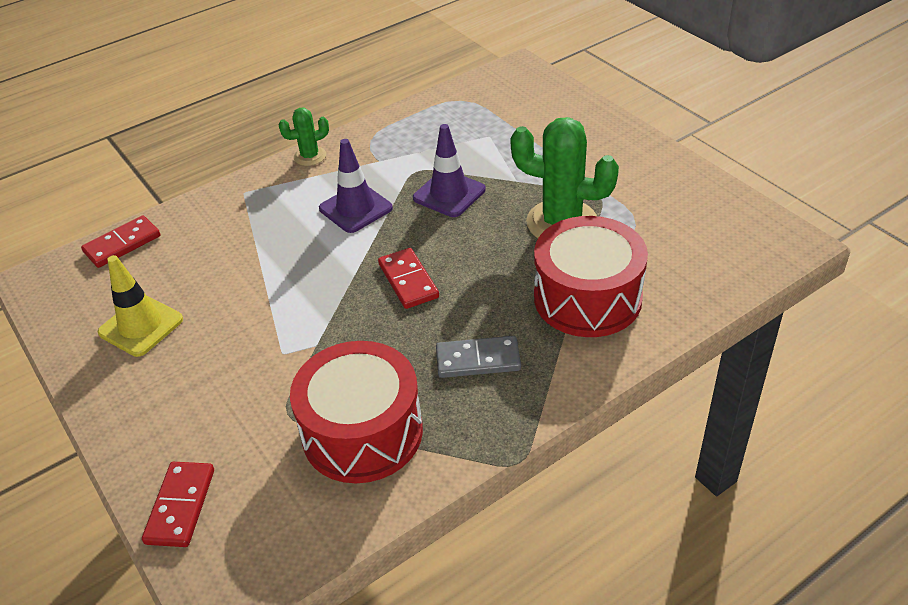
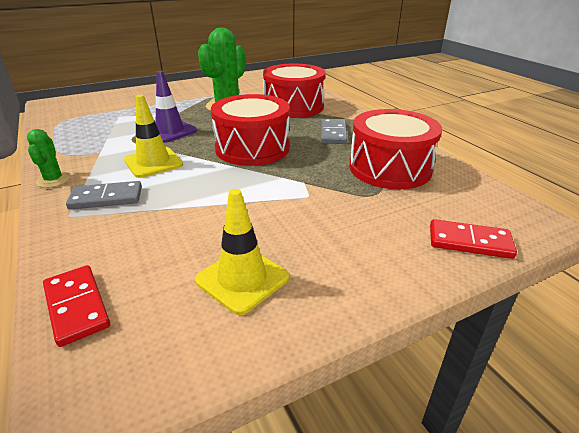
camera: 85 degrees left, 10 degrees down
(275, 203) = (106, 198): none -> grey domino
(355, 208) = (153, 162): purple traffic cone -> yellow traffic cone
(408, 281) = (252, 148): red domino -> red drum

